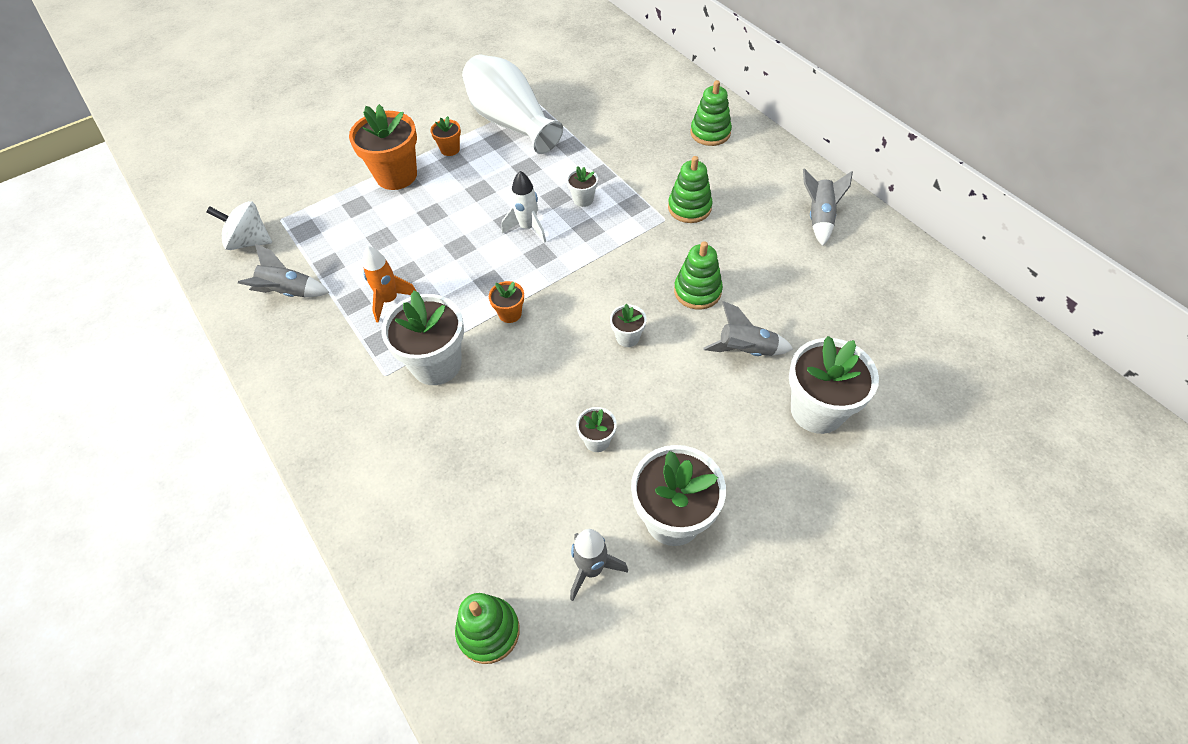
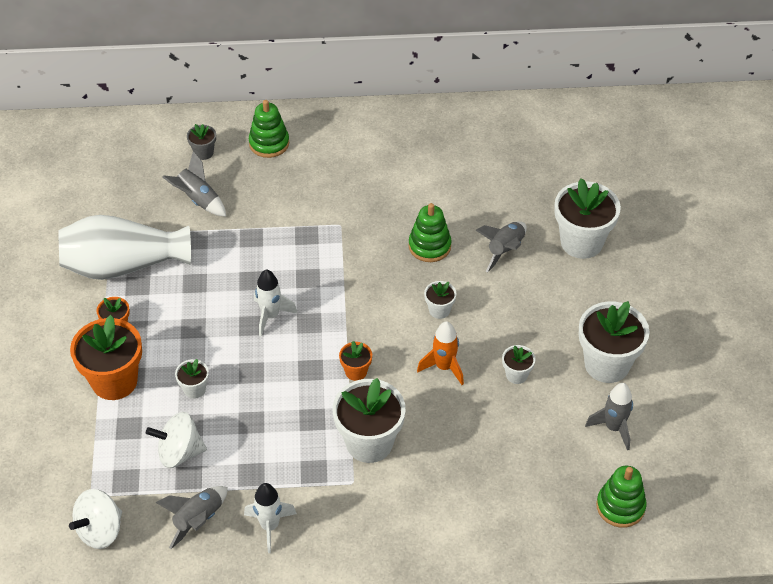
camera: 60 degrees left, 5 degrees down
(306, 341) = (270, 526): none -> white rocket
(350, 246) = (179, 452): none -> white spinning top
(389, 300) = (272, 447): orange rocket -> orange rocket (444, 367)
(583, 199) = (270, 264): white flower pot -> white flower pot (194, 389)
(662, 104) = (203, 152): none -> grey flower pot
(689, 208) = (341, 203): green stacking toy -> none
(819, 218) = (419, 136): grey rocket -> grey rocket (198, 200)

